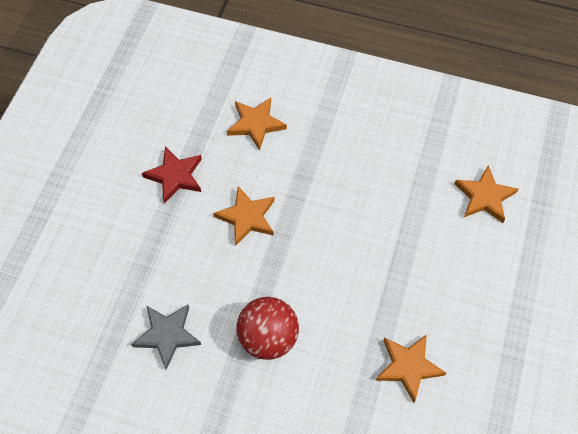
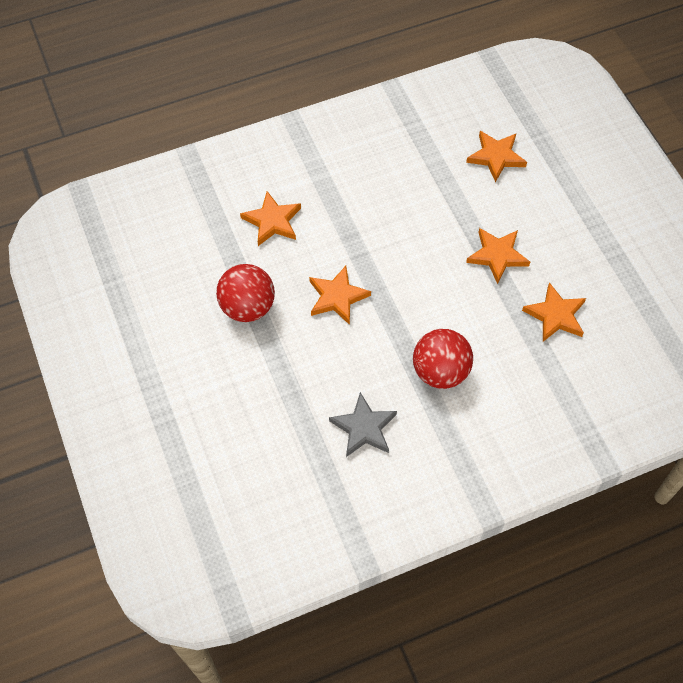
camera: 40 degrees left, 0 degrees up
(175, 176) = (247, 307): red star -> red ball
(406, 279) = (497, 256): none -> orange star

